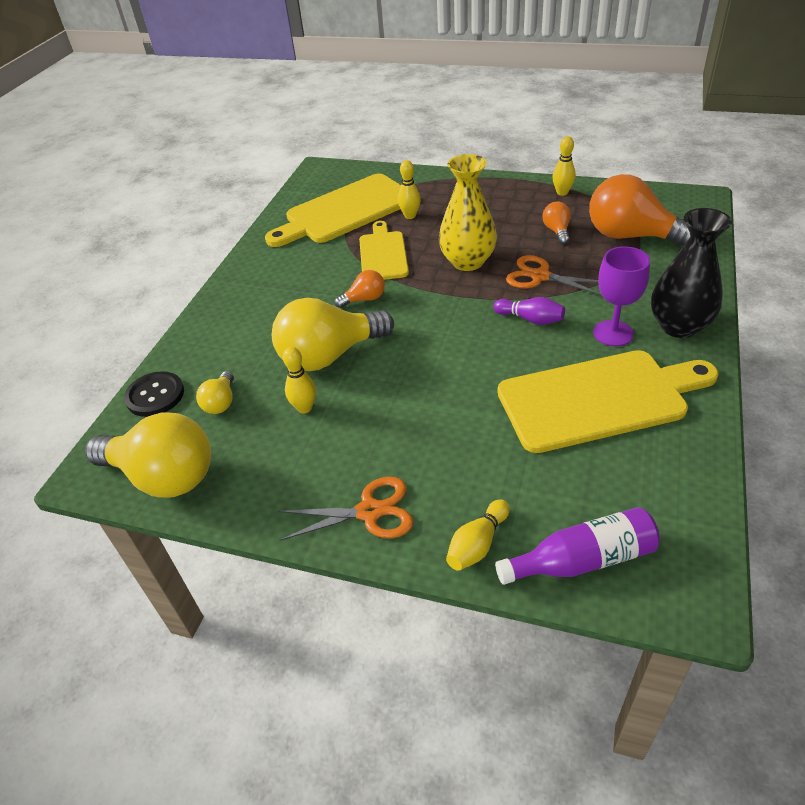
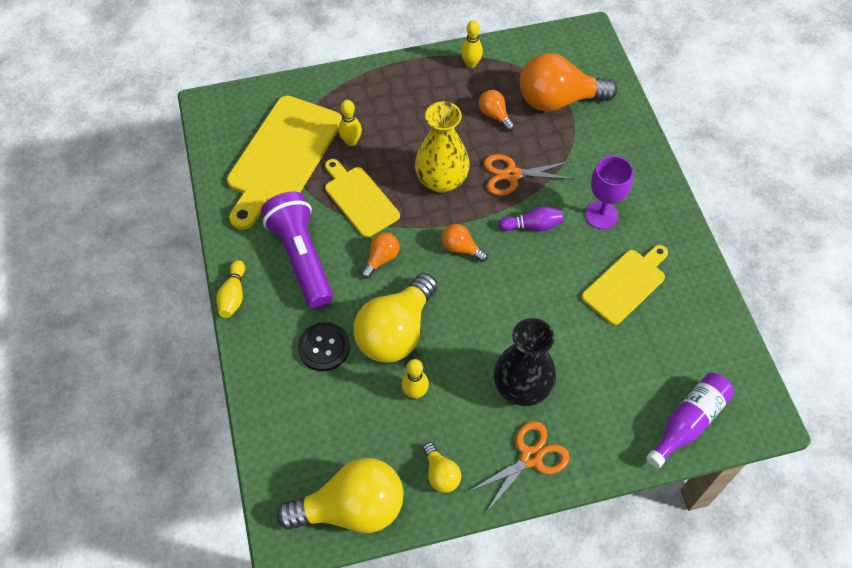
camera: 35 degrees left, 15 degrees up
(155, 395) = (276, 440): black button -> black button (324, 347)
(221, 402) = (340, 420): yellow light bulb -> yellow light bulb (441, 474)
(299, 277) = (301, 258): none -> purple flashlight
(444, 314) = (461, 248): none -> orange light bulb
(477, 544) = (618, 445): yellow bowling pin -> yellow bowling pin (233, 295)
(598, 399) = (626, 284): yellow cutting board -> yellow cutting board, size x0.60
(679, 326) = (643, 188): black vase -> black vase (522, 387)

